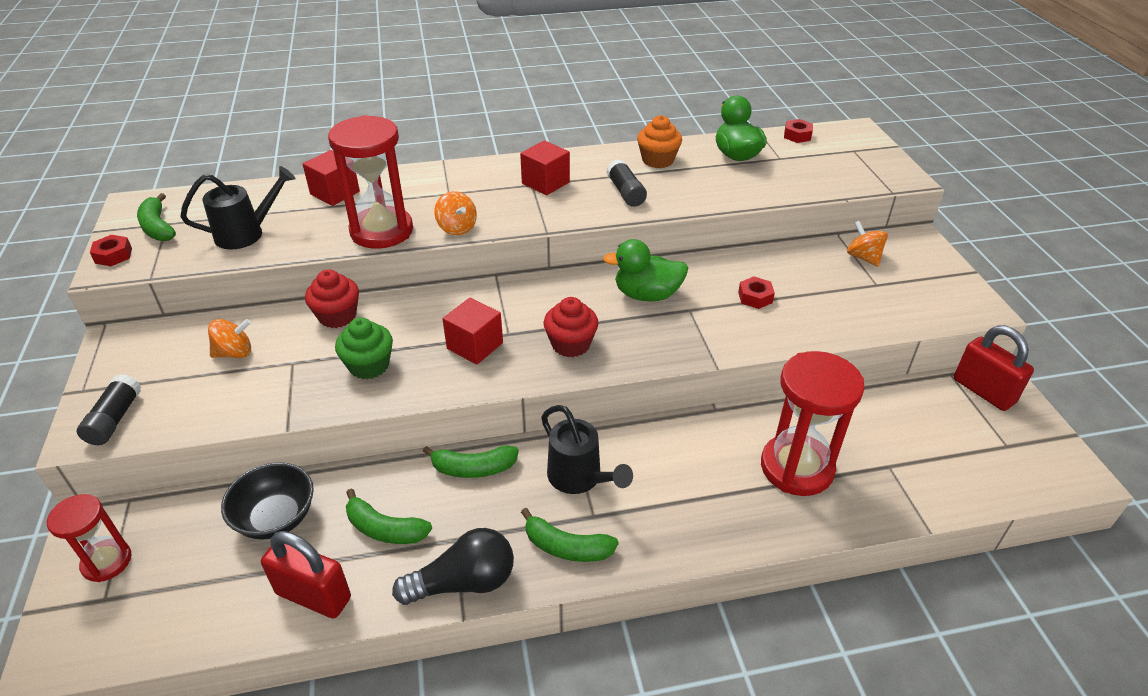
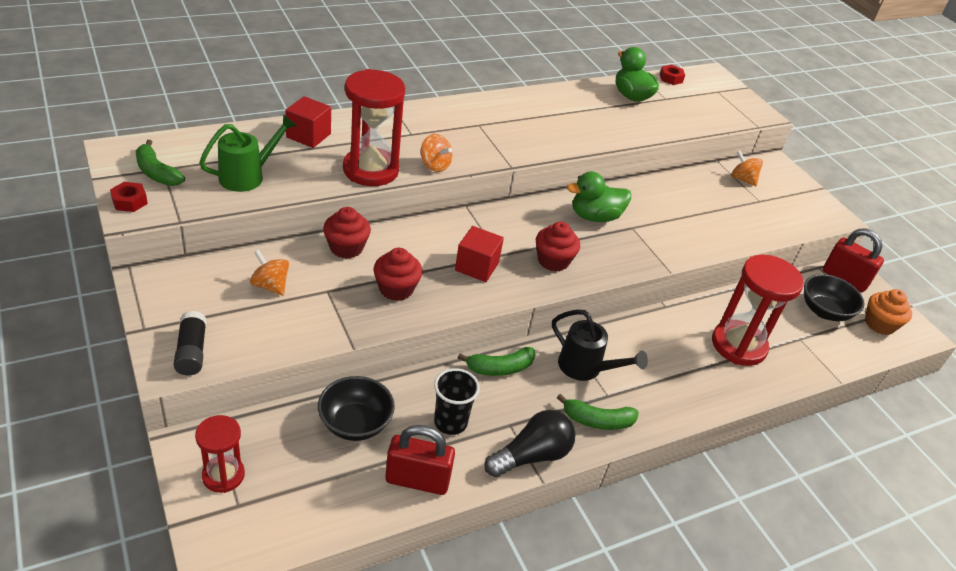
camera: 20 degrees left, 0 degrees up
(234, 353) = (270, 286): orange spinning top -> orange spinning top turned 105 degrees counterclockwise
(246, 234) = (247, 176): black watering can -> green watering can
(369, 365) = (396, 289): green cupcake -> red cupcake
(385, 529) = (450, 422): green banana -> black cup
(545, 183) = (489, 123): red cube -> none
(625, 192) = (559, 130): black glue stick -> none
(658, 160) = (572, 101): orange cupcake -> orange cupcake (879, 324)
(755, 297) = (676, 215): red nut -> none
(938, 432) = (824, 311): none -> black bowl

